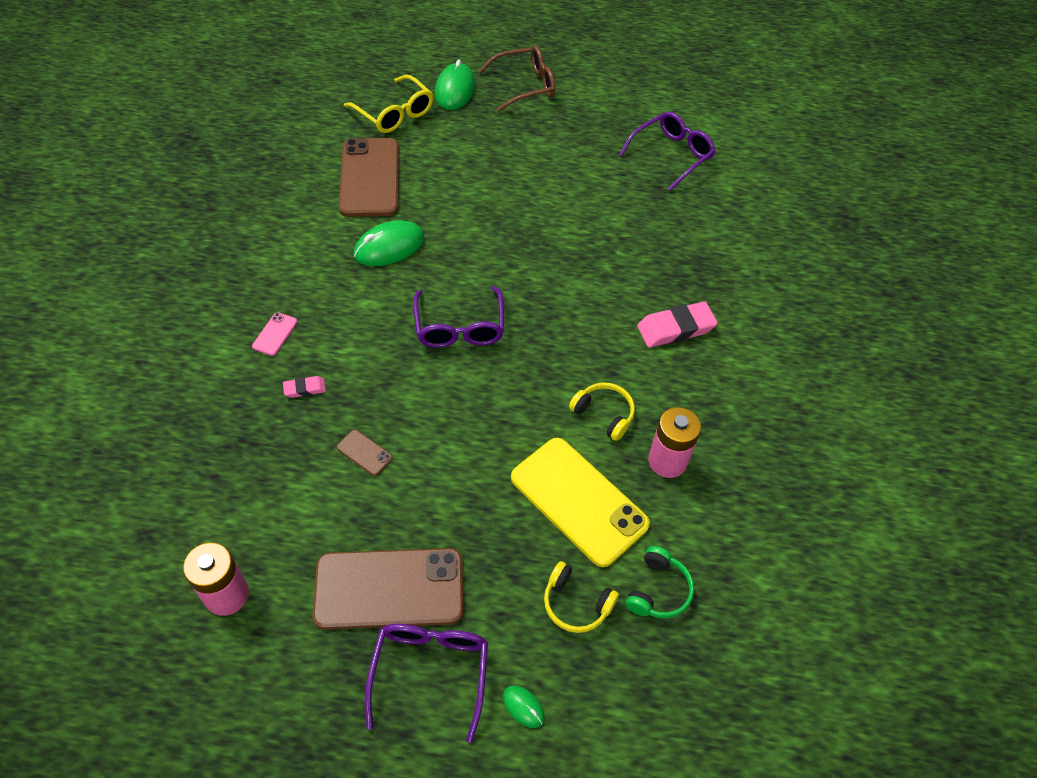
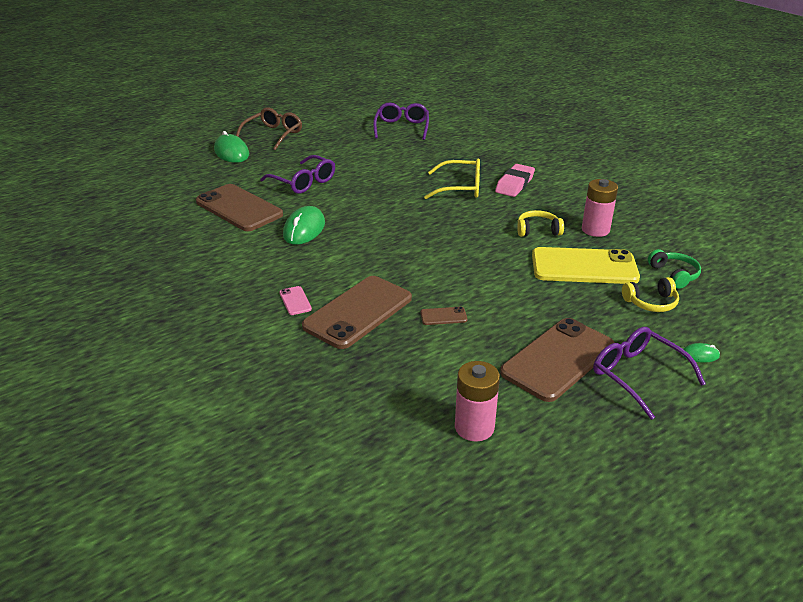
camera: 40 degrees left, 20 degrees down
(305, 389) = (358, 312): pink eraser -> brown phone
(394, 113) = (208, 177): yellow glasses -> yellow glasses (460, 188)
(459, 327) = (405, 239): purple glasses -> purple glasses (303, 182)

